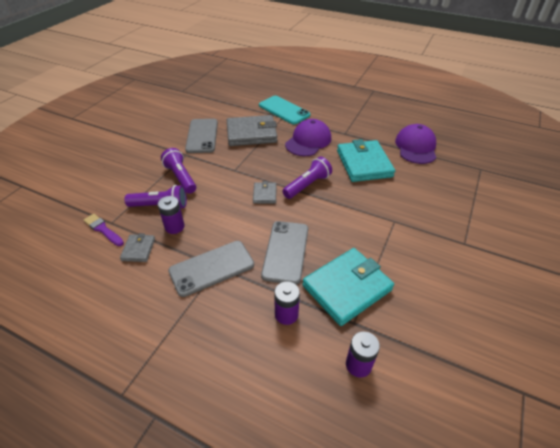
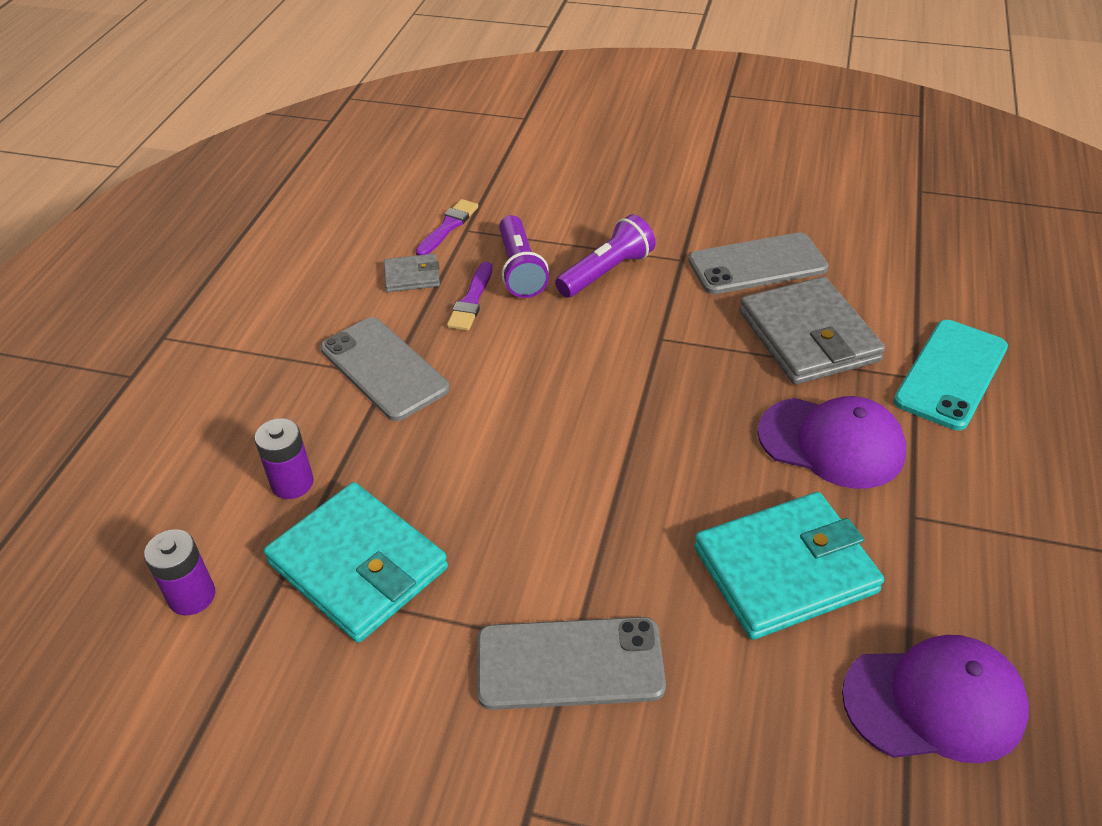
camera: 80 degrees right, 0 degrees up
(174, 227) = (471, 300): purple battery -> purple brush
(264, 194) = (596, 399): grey wallet -> none
(286, 251) = (438, 459): grey phone -> grey phone (569, 664)
(307, 185) = (652, 464): purple flashlight -> none

